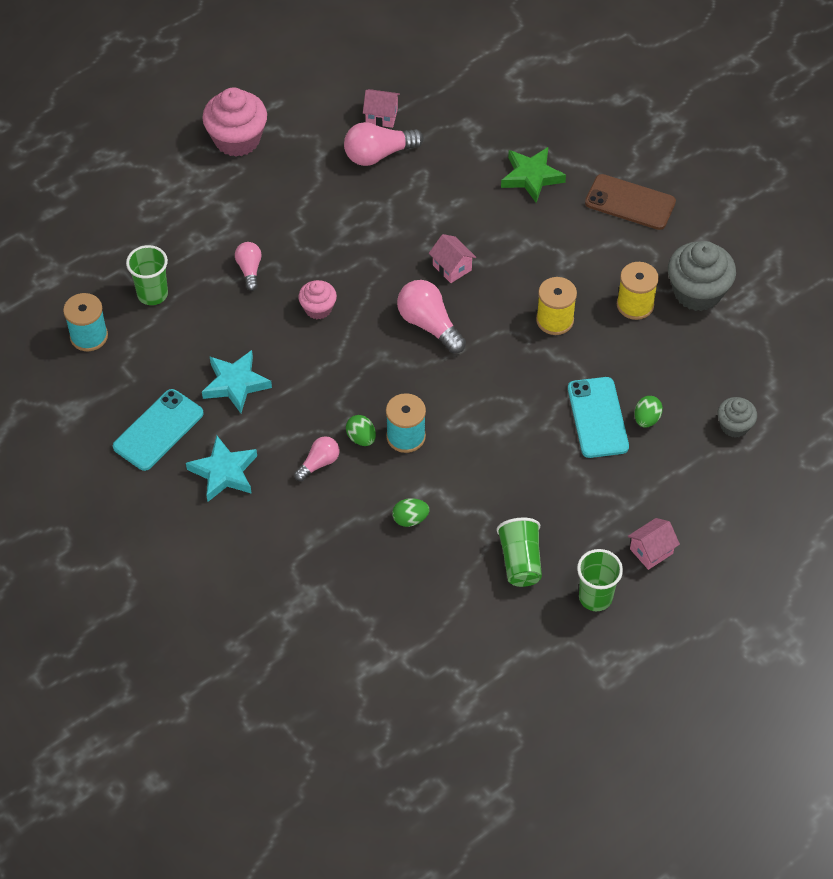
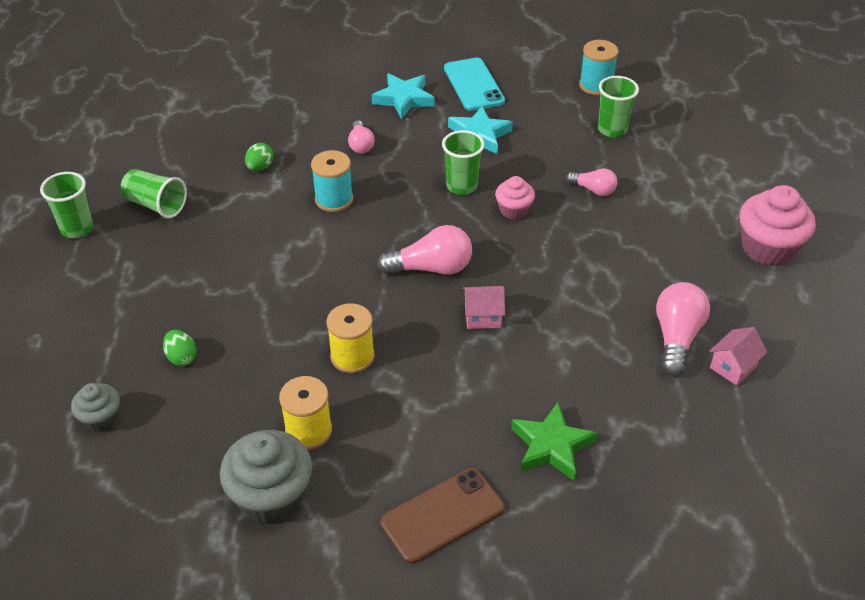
camera: 125 degrees right, 10 degrees down
(315, 358) = (462, 186): none -> green cup
(361, 438) = (359, 176): green egg -> none
(598, 417) = (221, 324): turquoise phone -> none
(651, 551) = (68, 283): pink house -> none

